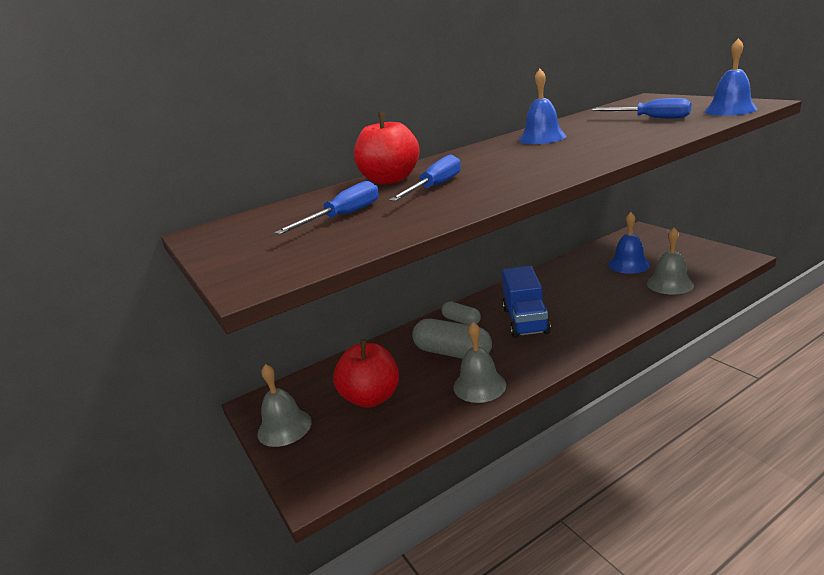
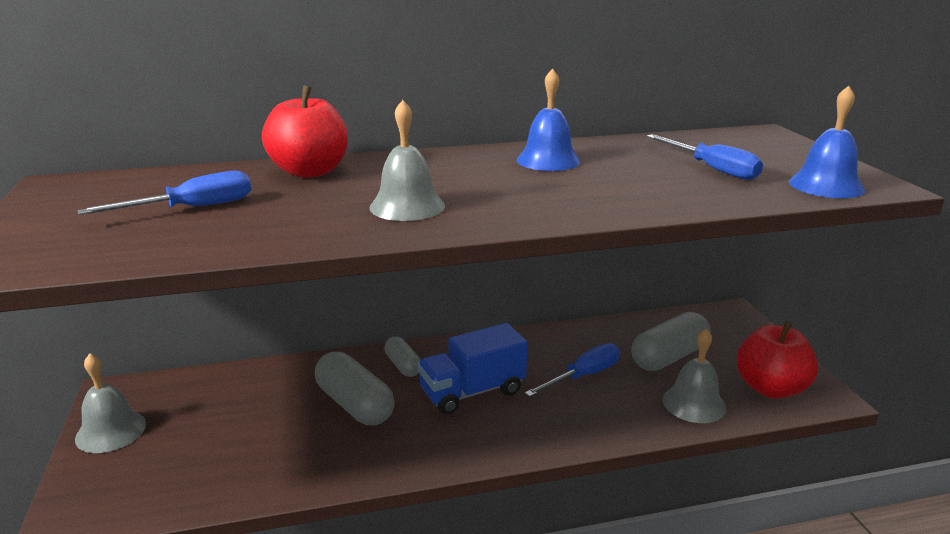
camera: 15 degrees right, 0 degrees up
(371, 397) = (222, 429): red apple -> red apple (770, 388)
(435, 187) = (332, 197): blue screwdriver -> blue screwdriver (583, 376)
(479, 385) = (342, 459): grey bell -> grey bell (407, 206)
(525, 321) = (472, 392): blue truck -> blue truck turned 45 degrees clockwise
(629, 264) = (669, 357): blue bell -> grey capsule

